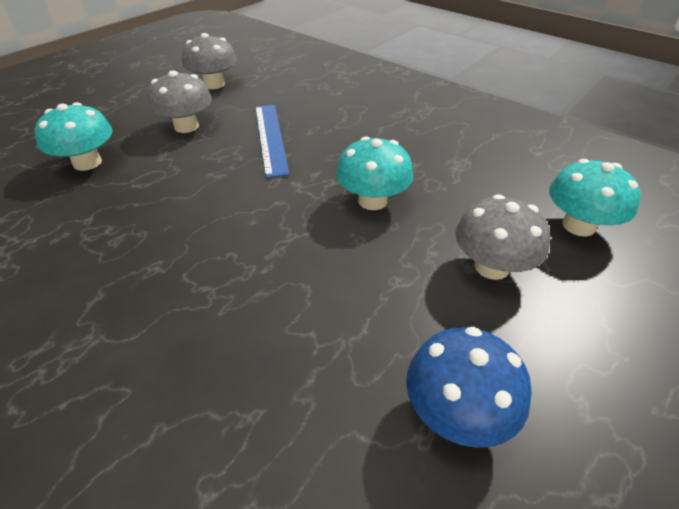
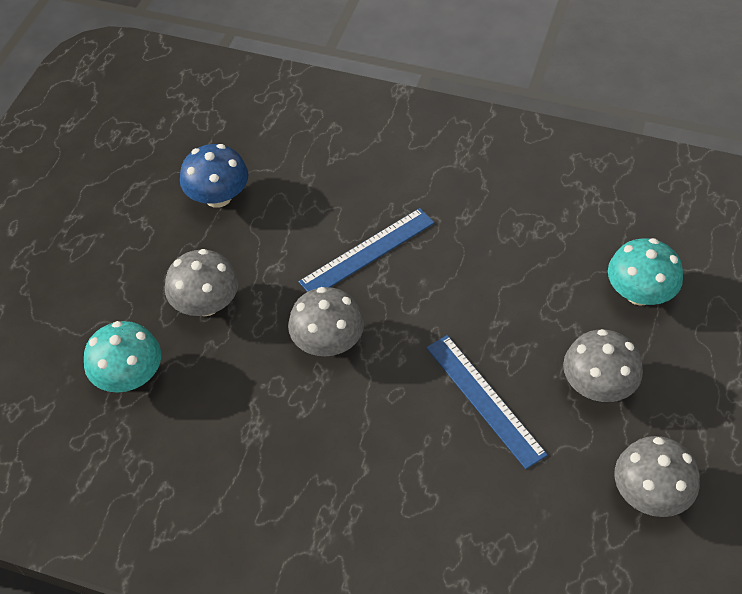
camera: 160 degrees right, 10 degrees up
(287, 264) = (367, 252): none -> blue ruler
(372, 200) = (328, 342): turquoise mushroom -> grey mushroom

